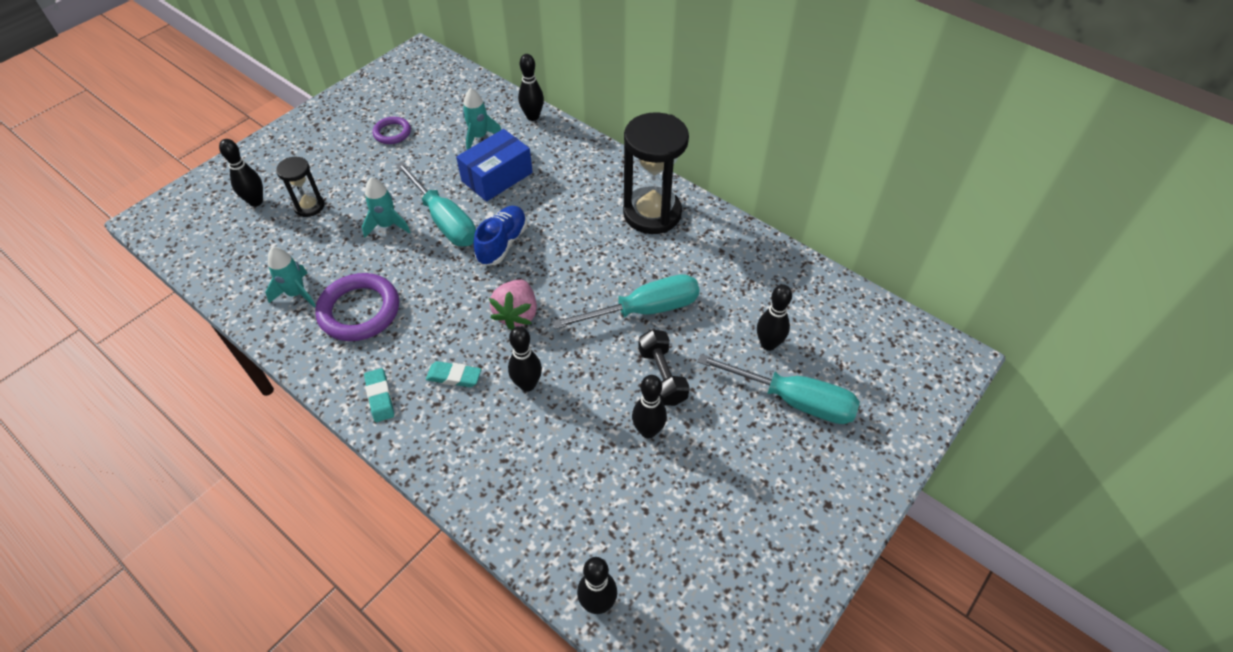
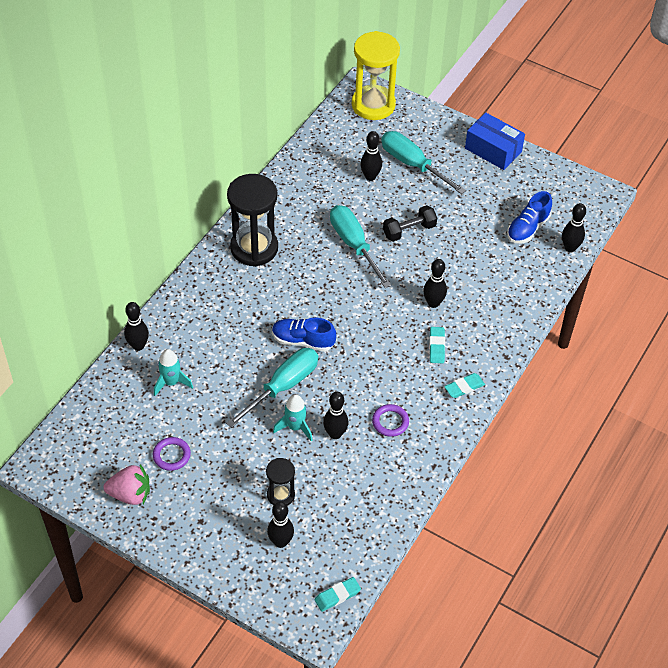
camera: 100 degrees left, 0 degrees up
(171, 238) = (337, 595): none -> turquoise eraser
(297, 293) = (382, 471): turquoise rocket -> none
(359, 311) = (390, 422): purple ring -> purple ring, size x0.56
(497, 177) = (224, 359): blue box -> blue box (493, 150)
(517, 314) = (373, 319): pink strawberry -> pink strawberry (130, 494)
(648, 431) = (453, 234): black bowling pin -> black bowling pin (335, 434)
(649, 542) = (528, 228): none -> blue shoe
(794, 400) = (412, 164): turquoise screwdriver -> turquoise screwdriver turned 60 degrees counterclockwise
(919, 367) = (373, 105): none -> yellow hourglass

